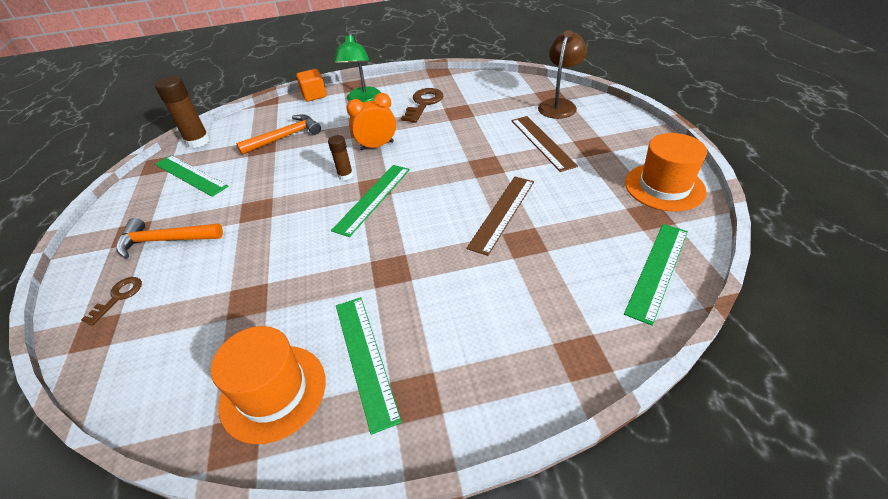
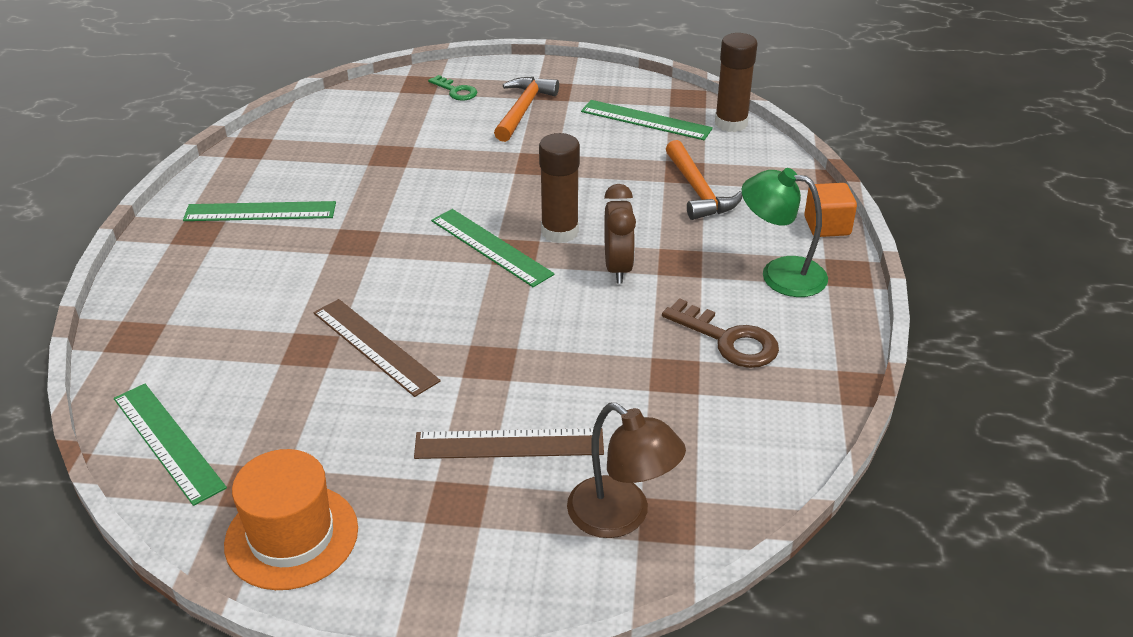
camera: 105 degrees right, 5 degrees down
(118, 297) = (456, 91): brown key -> green key
(190, 175) = (646, 120): green ruler -> green ruler turned 60 degrees clockwise
(273, 392) = (273, 164): orange hat -> none
(345, 175) = (559, 232): brown glue stick -> brown glue stick, size x1.71
(377, 146) = (618, 268): orange clock -> brown clock

